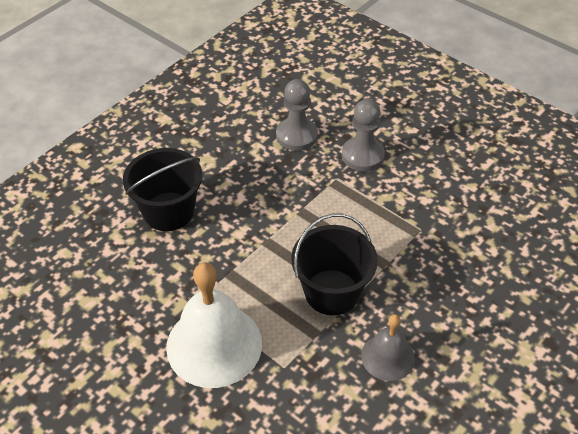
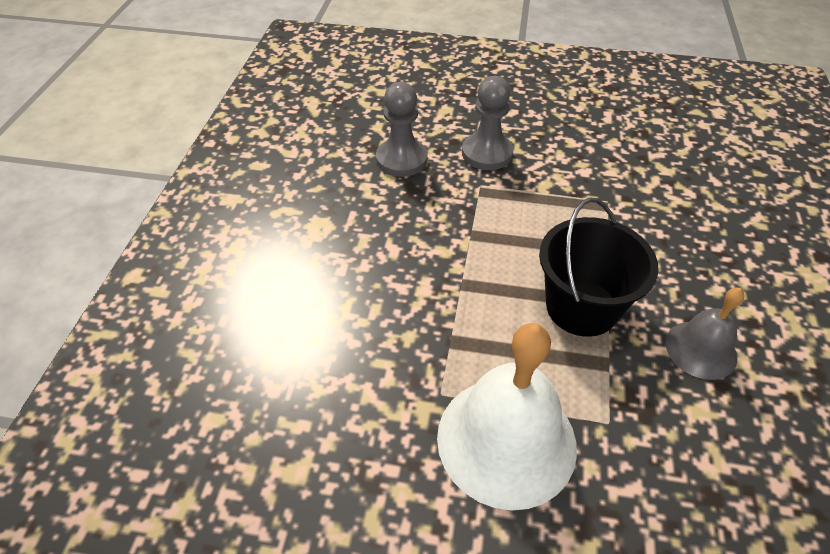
camera: 30 degrees left, 0 degrees up
(168, 211) = (318, 302): black bucket -> none

